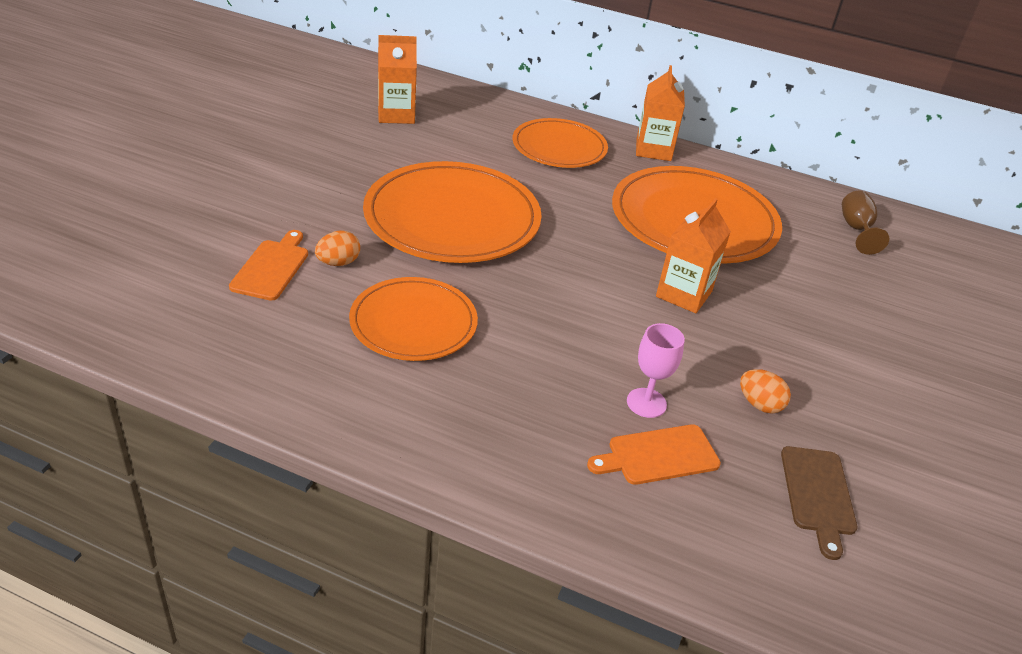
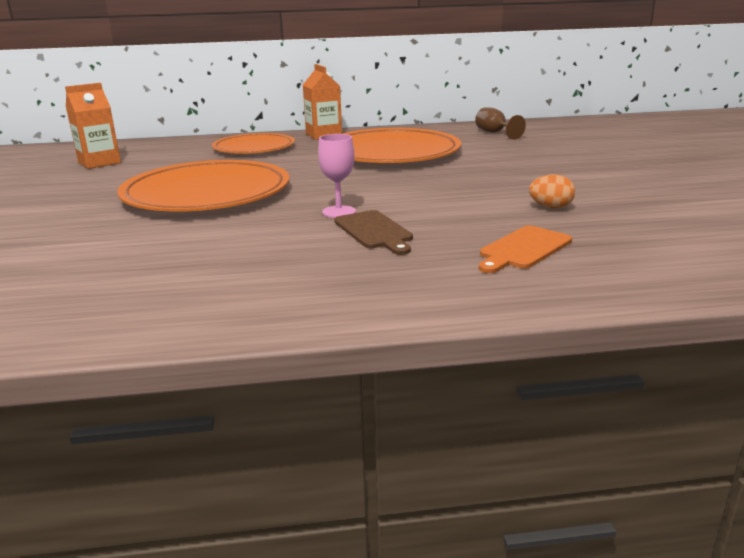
camera: 25 degrees left, 15 degrees down
(272, 268) = (58, 258): orange cutting board -> none
(338, 263) = (126, 238): orange egg -> none
(413, 323) = (237, 248): orange plate -> none
(646, 403) = (477, 229): pink goblet -> pink goblet (339, 212)
(684, 294) = (429, 180): orange carton -> none
(817, 494) = (648, 231): brown cutting board -> brown cutting board (374, 231)

